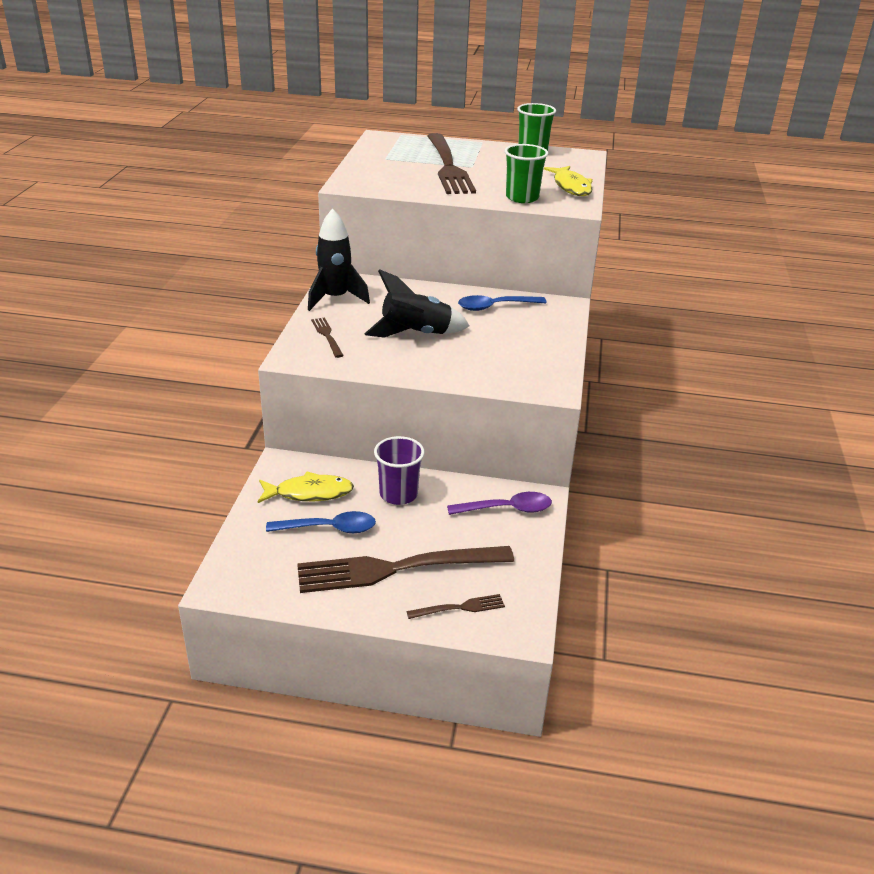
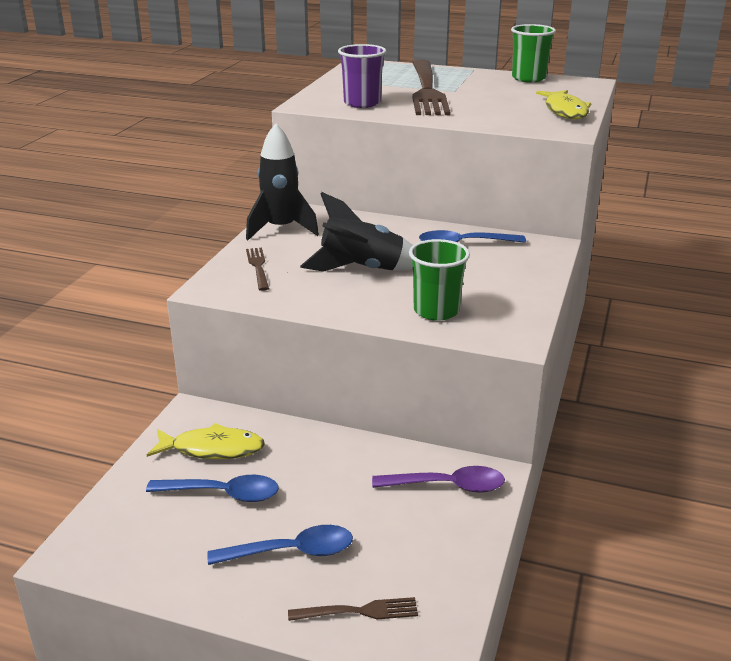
camera: 10 degrees right, 5 degrees down
(397, 569) = (291, 552): brown fork -> blue spoon
(398, 494) = (318, 458): purple cup -> purple cup (362, 103)
(522, 198) = (503, 120): green cup -> green cup (436, 311)

